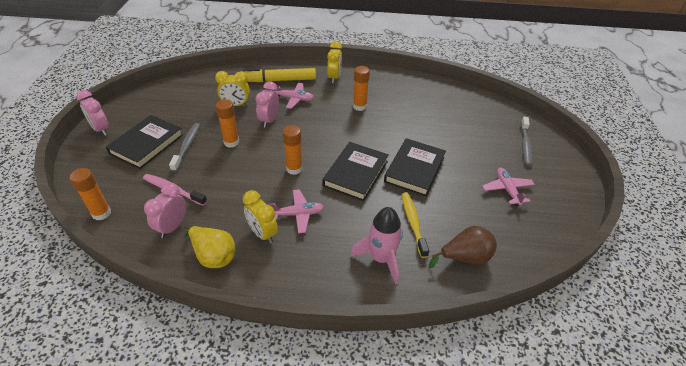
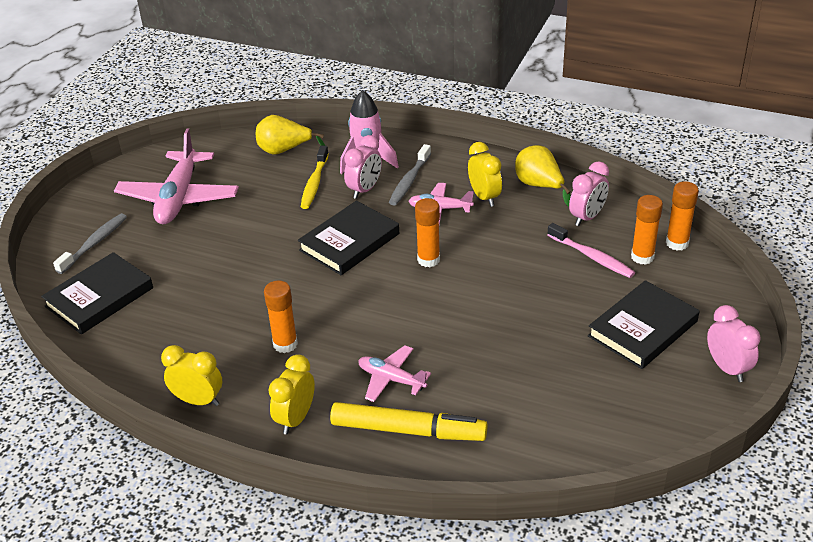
camera: 160 degrees left, 5 degrees down
(187, 146) = (579, 316): grey toothbrush -> grey toothbrush (409, 181)
(231, 142) = (511, 312): orange glue stick -> orange glue stick (642, 257)
(236, 105) = (498, 382): yellow clock -> yellow clock (198, 400)
(269, 120) = (445, 341): pink clock -> pink clock (364, 190)
(414, 169) = (270, 236): black book -> black book (99, 297)
(464, 257) = (284, 150): brown pear -> yellow pear
(507, 189) = (179, 198): pink plane -> pink plane, size x1.86

